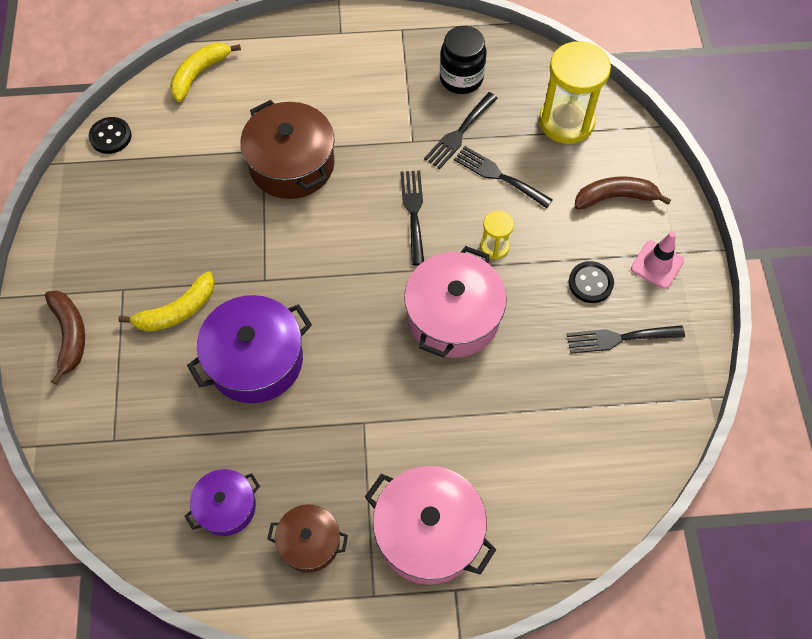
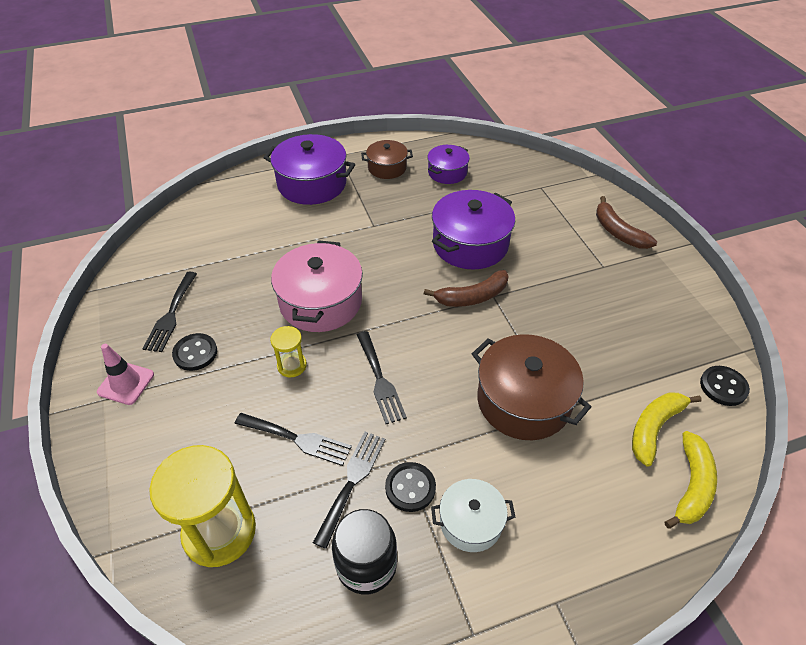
camera: 165 degrees right, 15 degrees down
(177, 311) = (550, 261): yellow banana -> yellow banana (654, 428)
(377, 87) = (470, 522): none -> white pot
(414, 119) = (410, 488): none -> black button
(428, 532) = (312, 184): pink pot -> purple pot
(615, 197) = (163, 444): brown banana -> brown banana (472, 297)
(619, 338) = (171, 315): black fork -> black fork turned 120 degrees clockwise

